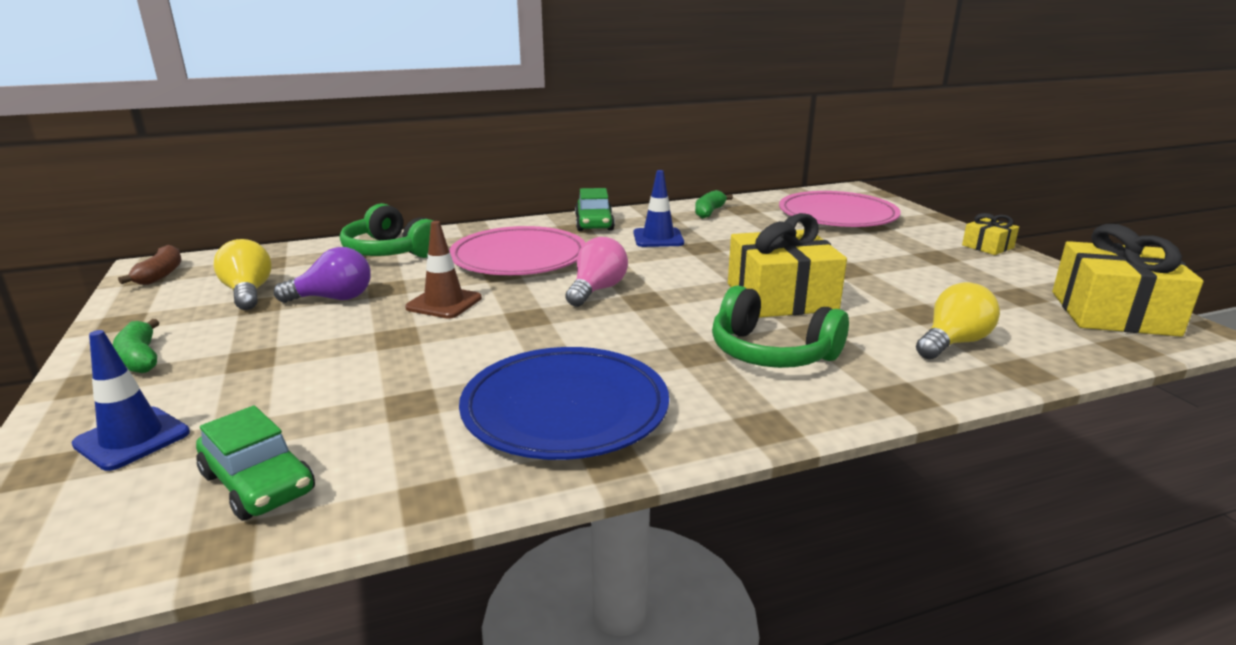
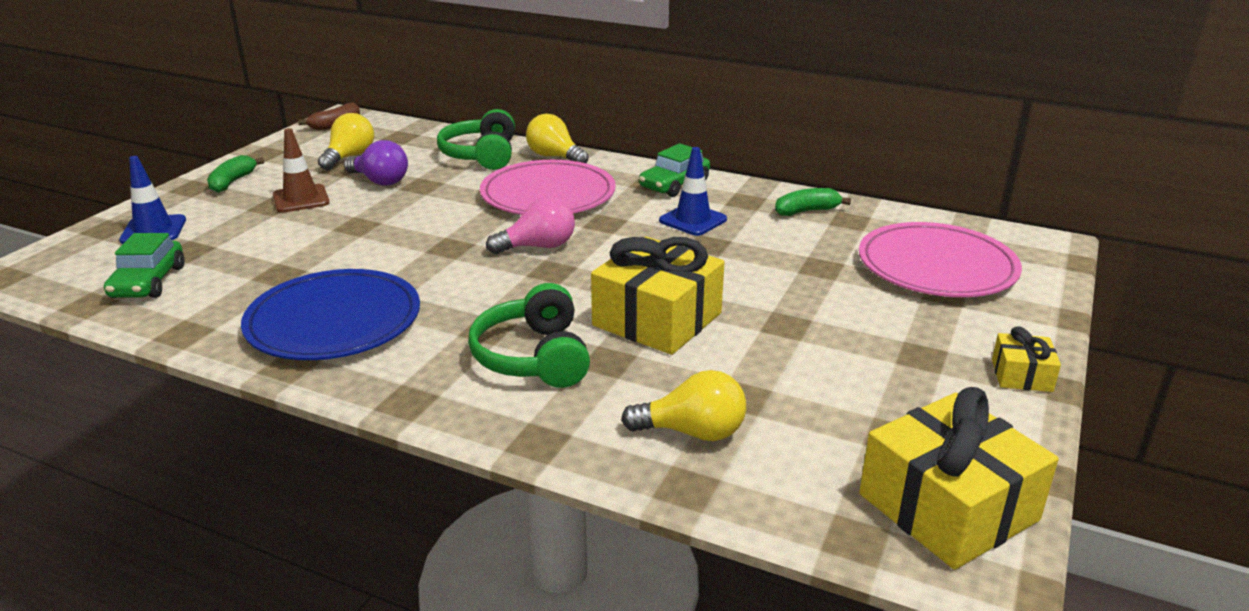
camera: 45 degrees right, 5 degrees up
(444, 303) = (428, 212): brown traffic cone -> brown traffic cone (301, 199)
(461, 234) = (555, 157): none -> yellow light bulb

